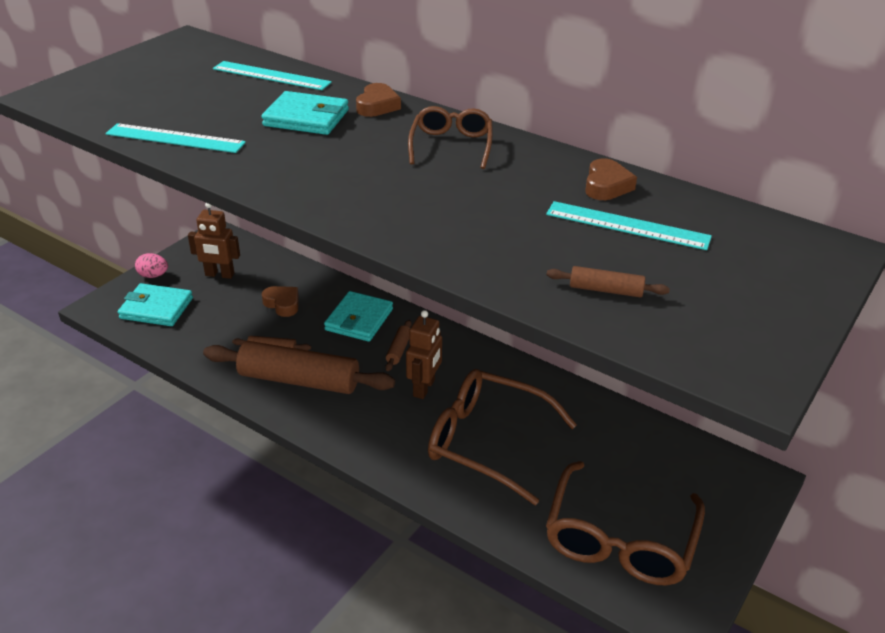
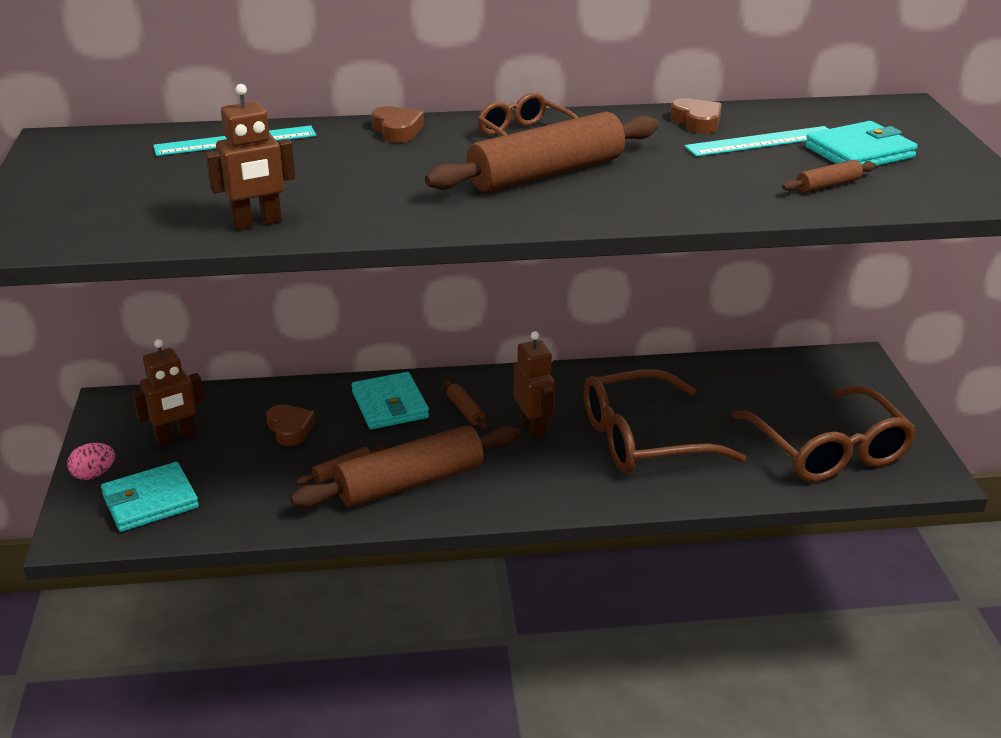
camera: 40 degrees left, 5 degrees down
(175, 138) = (257, 223): turquoise ruler -> brown robot
(282, 304) = (290, 429): brown heart -> brown heart turned 60 degrees clockwise
(306, 118) = (352, 162): turquoise wallet -> turquoise wallet (859, 152)
(409, 180) = (546, 173): none -> brown rolling pin

